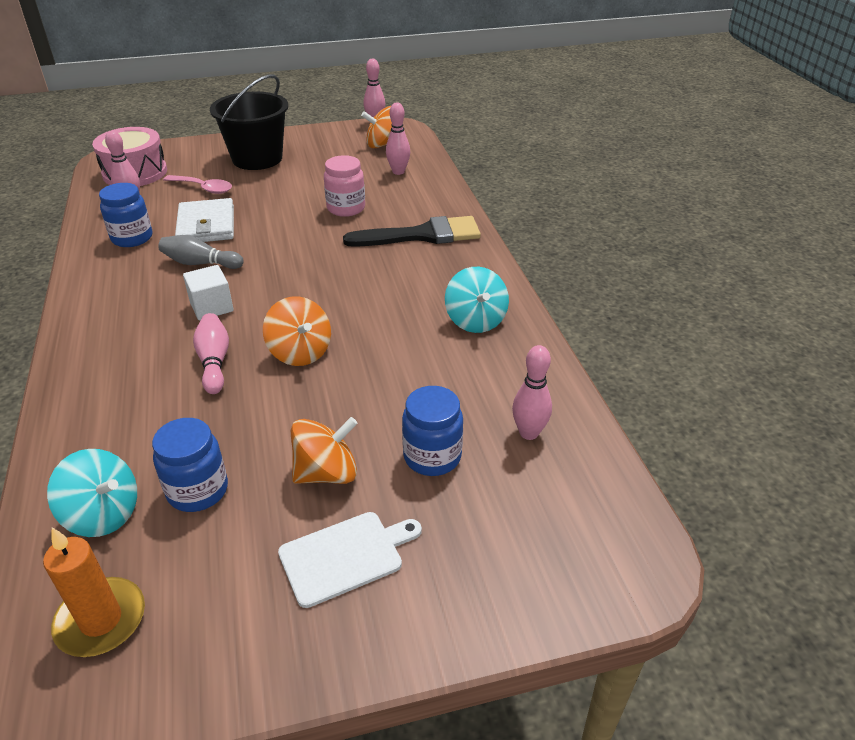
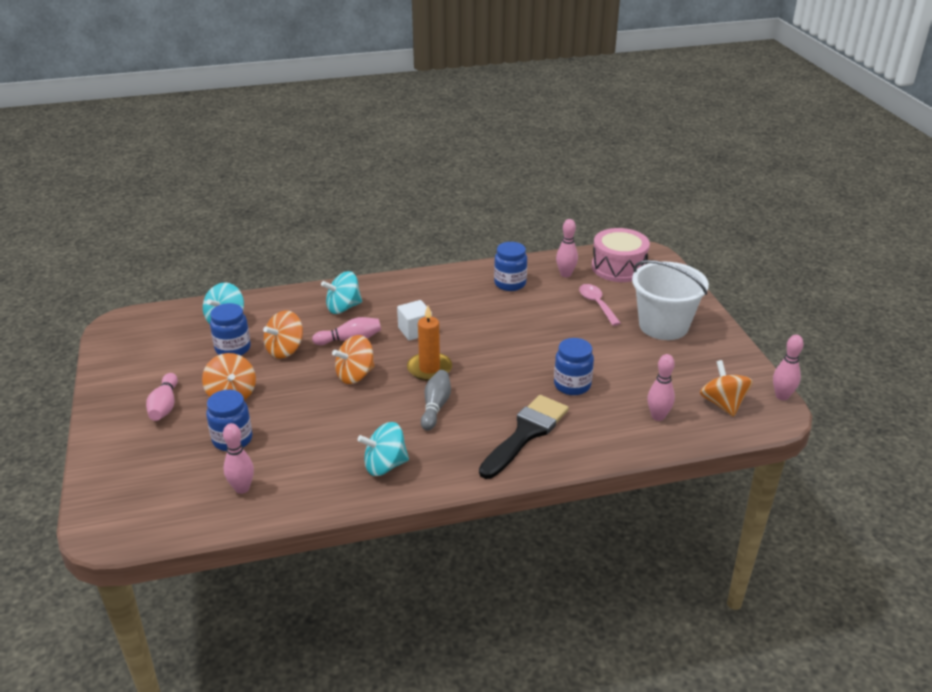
camera: 90 degrees right, 5 degrees down
(101, 620) = (157, 332): orange candle -> orange candle (429, 369)
(124, 374) = (343, 307): none -> turquoise spinning top
(200, 263) = (474, 318): grey bowling pin -> grey bowling pin (435, 406)
(203, 188) = (597, 304): pink spoon -> pink spoon turned 135 degrees clockwise
(206, 225) = (532, 314): white wallet -> none
(220, 426) = (285, 350): none -> orange spinning top
(257, 158) = (663, 326): black bucket -> white bucket
(345, 556) = (164, 406): white cutting board -> pink bowling pin
(346, 208) = (572, 385): pink jar -> blue jar
(421, 235) = (525, 434): black brush -> black brush turned 135 degrees counterclockwise

